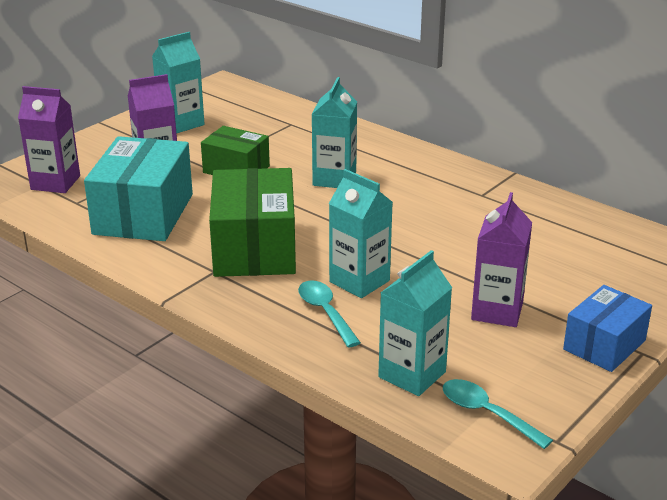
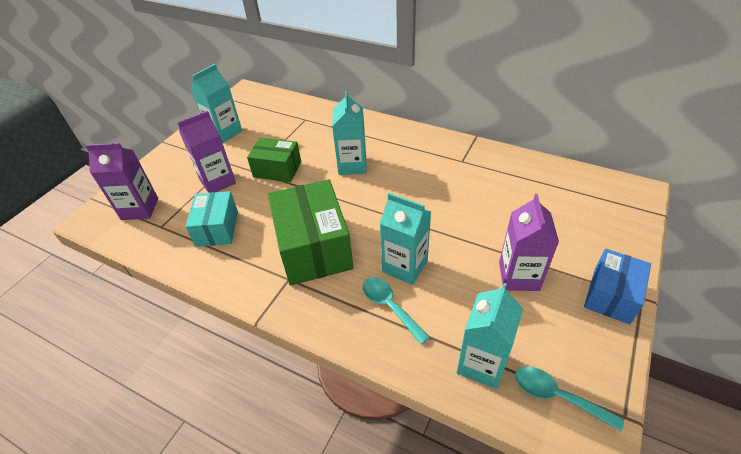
camera: 10 degrees left, 15 degrees up
(143, 214) = (217, 228): turquoise box -> turquoise box, size x0.60

